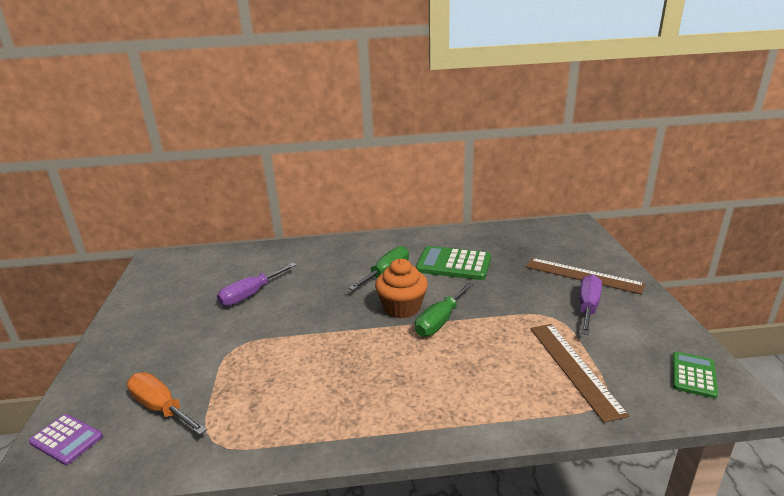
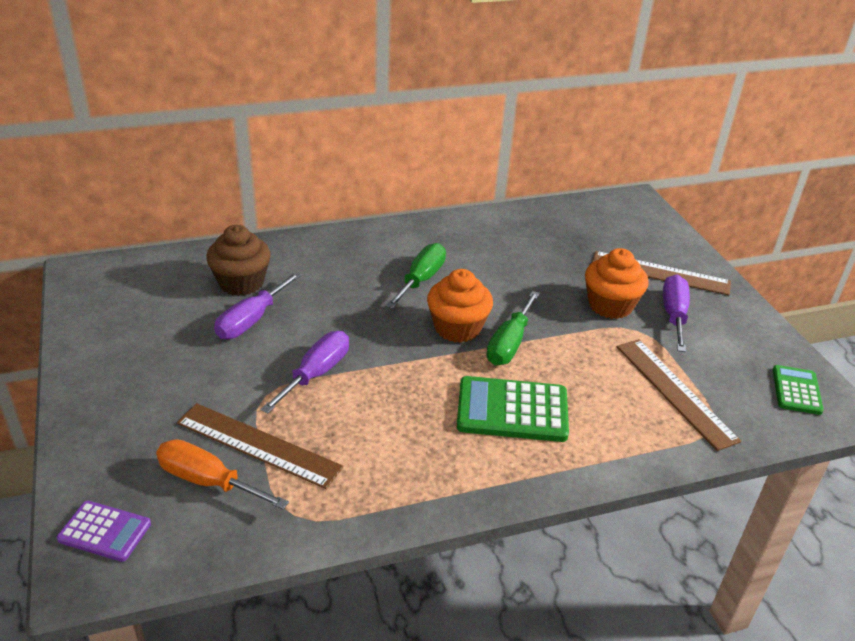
camera: 15 degrees left, 10 degrees up
(212, 383) = (258, 445): none -> brown ruler
(256, 270) = (241, 283): none -> brown cupcake
(279, 334) = (316, 374): none -> purple screwdriver
(453, 264) = (502, 264): green calculator -> green calculator (512, 410)
(534, 297) = (610, 305): none -> orange cupcake

